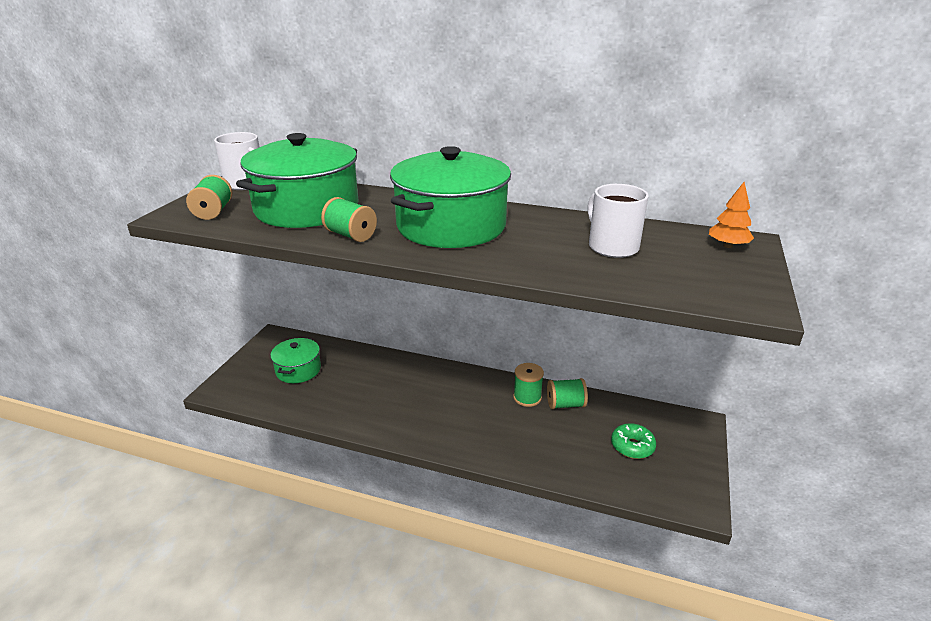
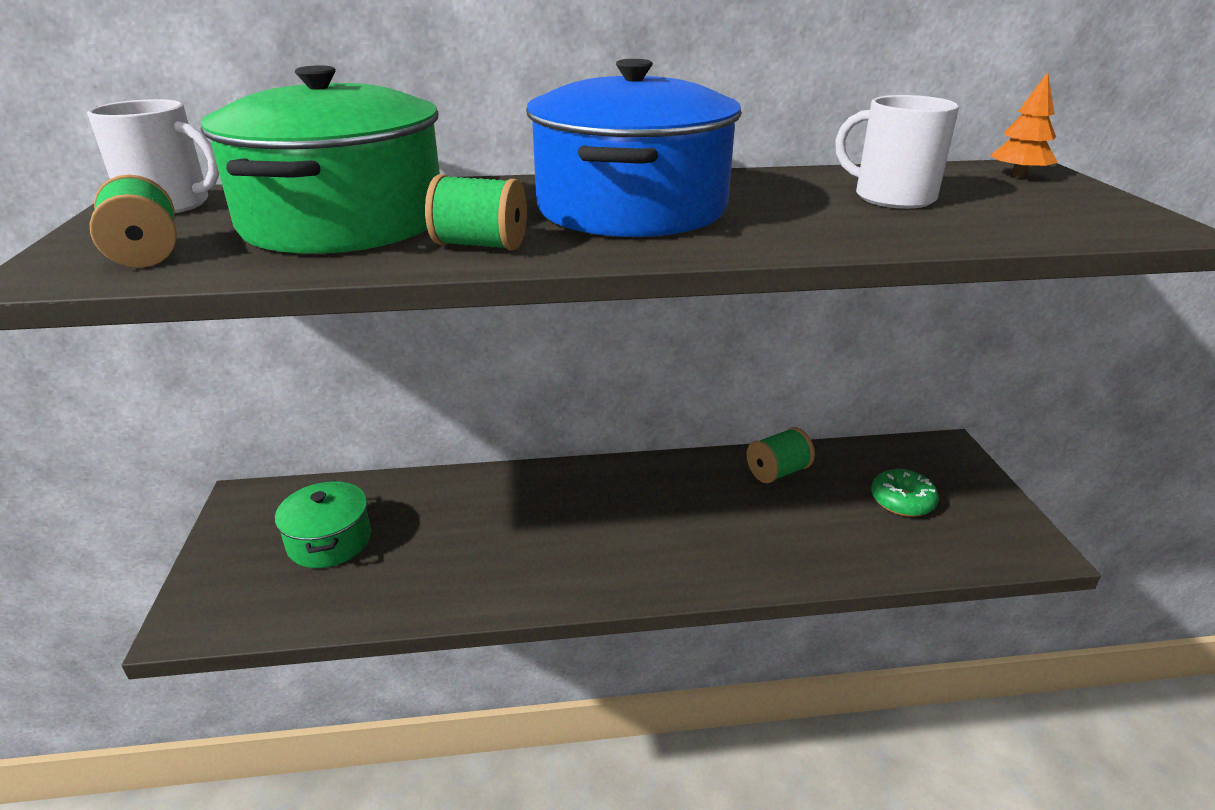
camera: 25 degrees left, 0 degrees up
(451, 226) = (631, 208): green pot -> blue pot
(527, 397) = (721, 478): green spool -> none

